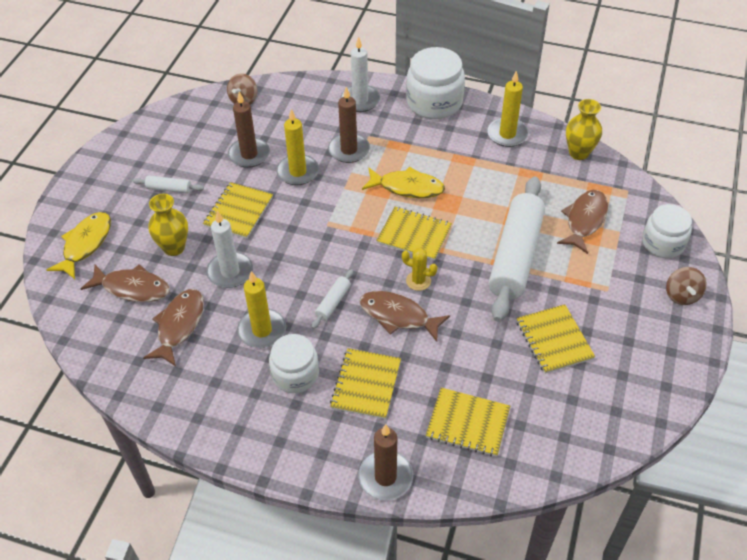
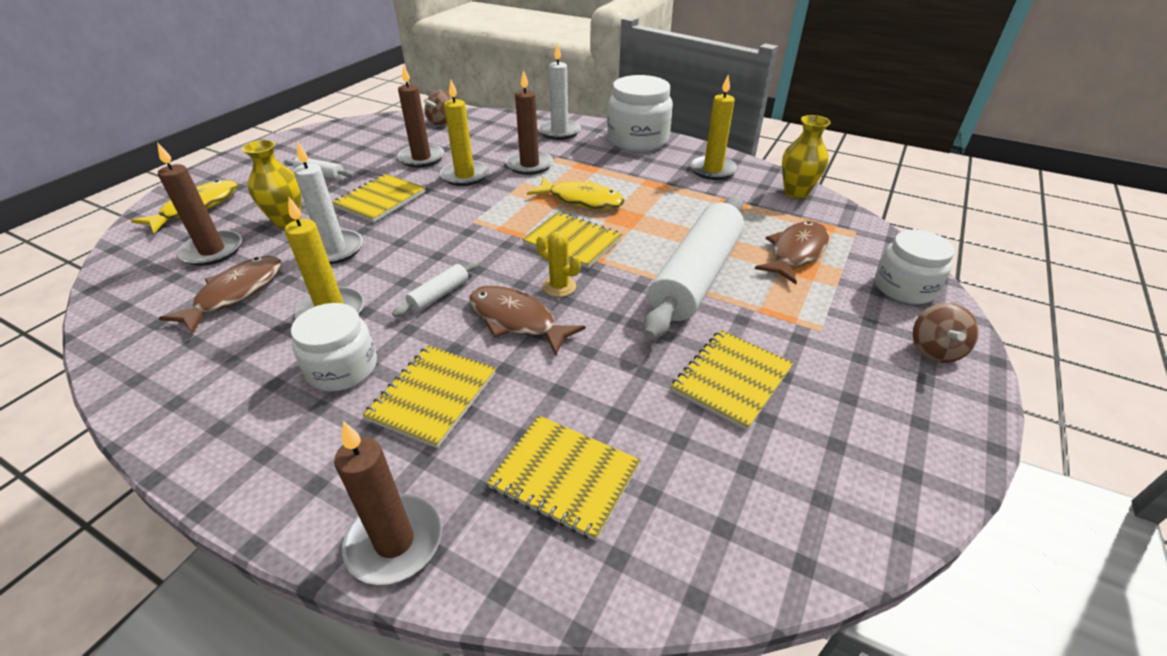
camera: 10 degrees right, 10 degrees down
(132, 288) = (212, 251): brown fish -> brown candle
(554, 340) = (731, 380): yellow notebook -> yellow notebook turned 45 degrees clockwise

